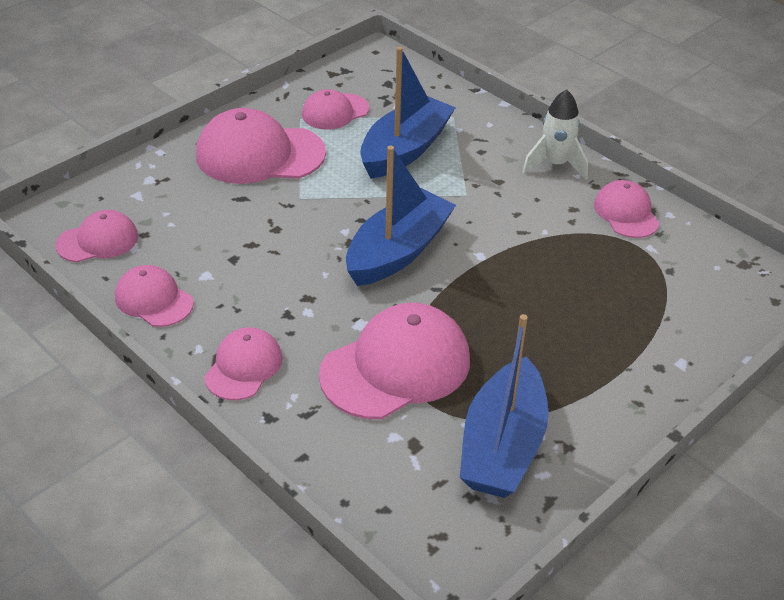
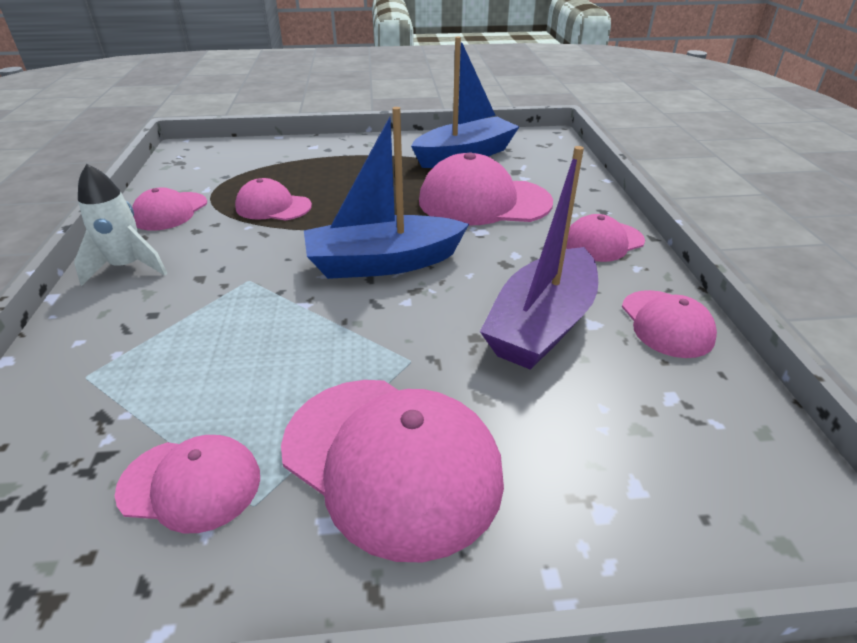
camera: 140 degrees left, 5 degrees down
(98, 241) = (724, 432): pink cap -> pink cap (273, 207)
(240, 257) = (541, 325): none -> purple boat
(405, 150) = (215, 359): blue boat -> none

